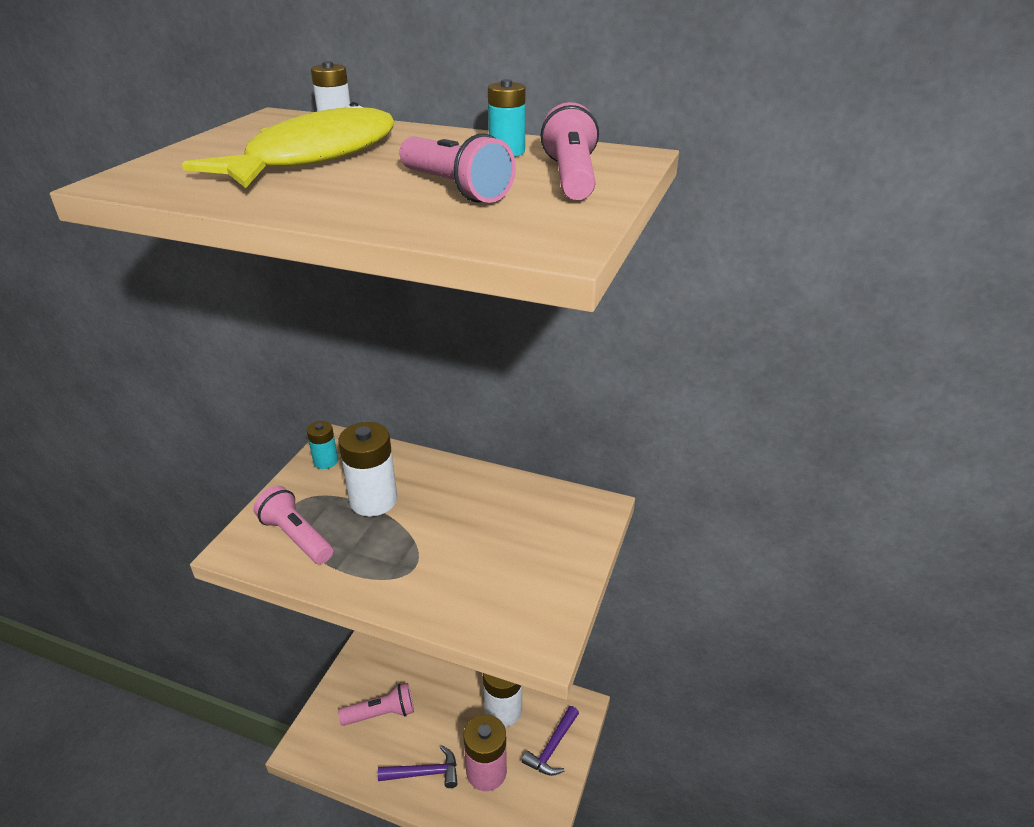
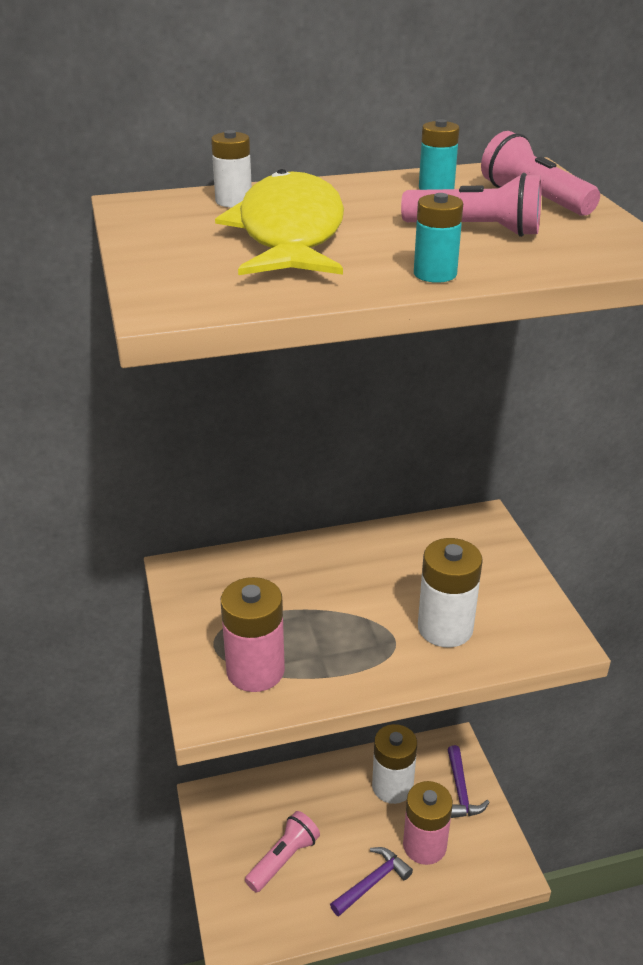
camera: 35 degrees left, 0 degrees up
(296, 537) = (255, 670): pink flashlight -> pink battery
(325, 461) = (194, 592): turquoise battery -> turquoise battery (435, 274)
(373, 500) = (288, 603): white battery -> white battery (445, 628)

